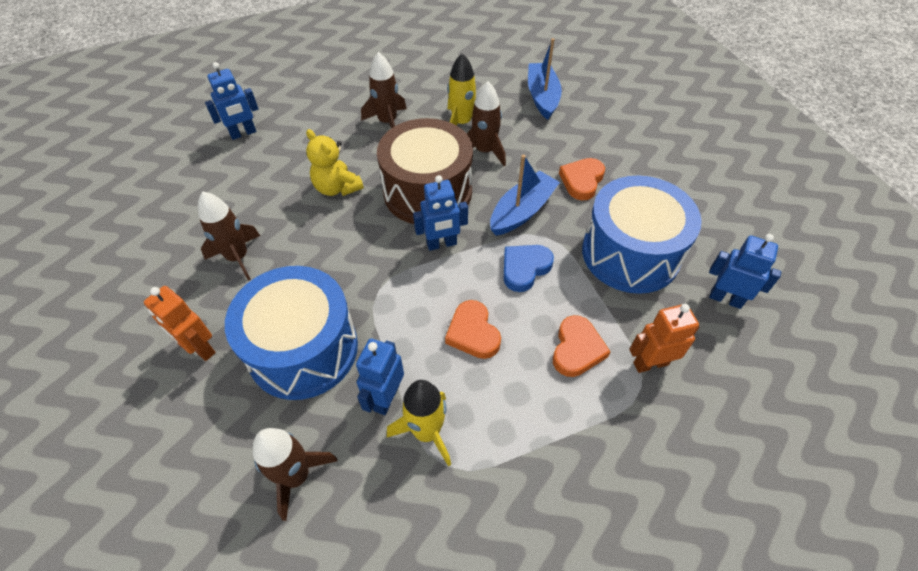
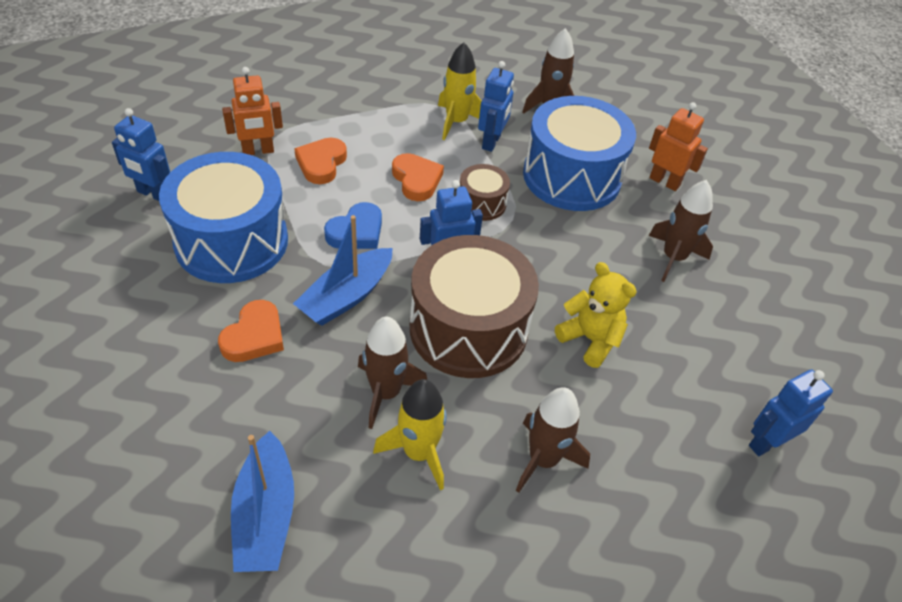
camera: 175 degrees right, 5 degrees down
(406, 307) = (482, 203): none -> brown drum

